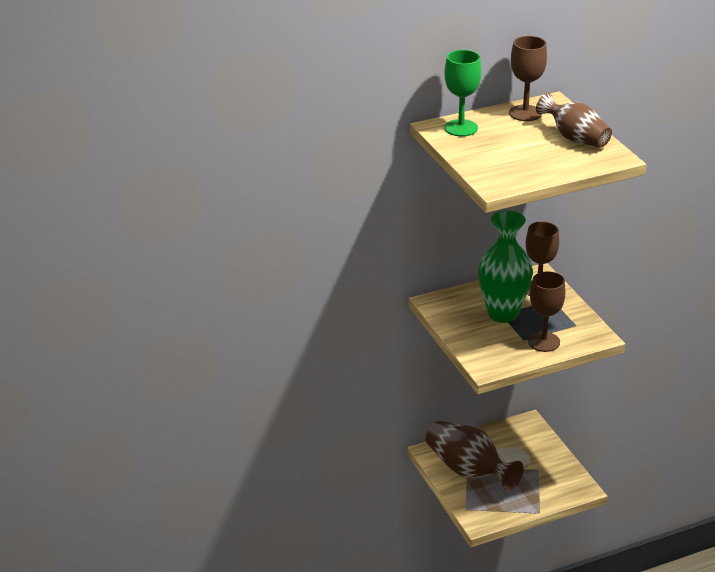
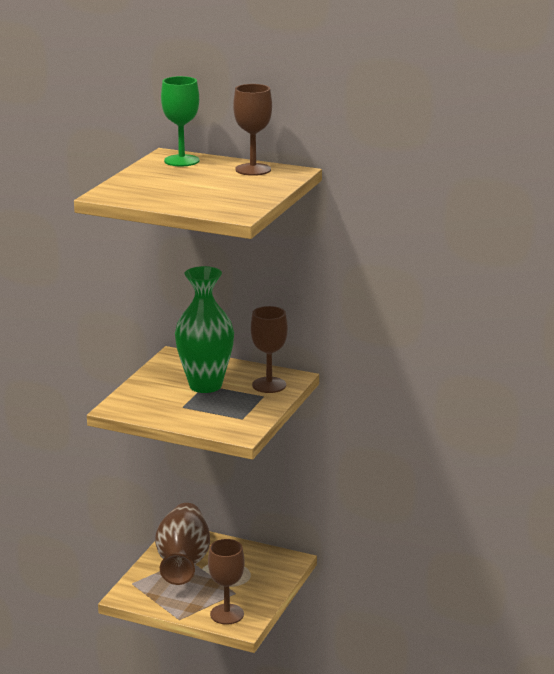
camera: 45 degrees right, 10 degrees down
(543, 342) = (192, 415): brown goblet -> brown goblet (227, 614)
(575, 138) = (243, 194): brown vase -> none

